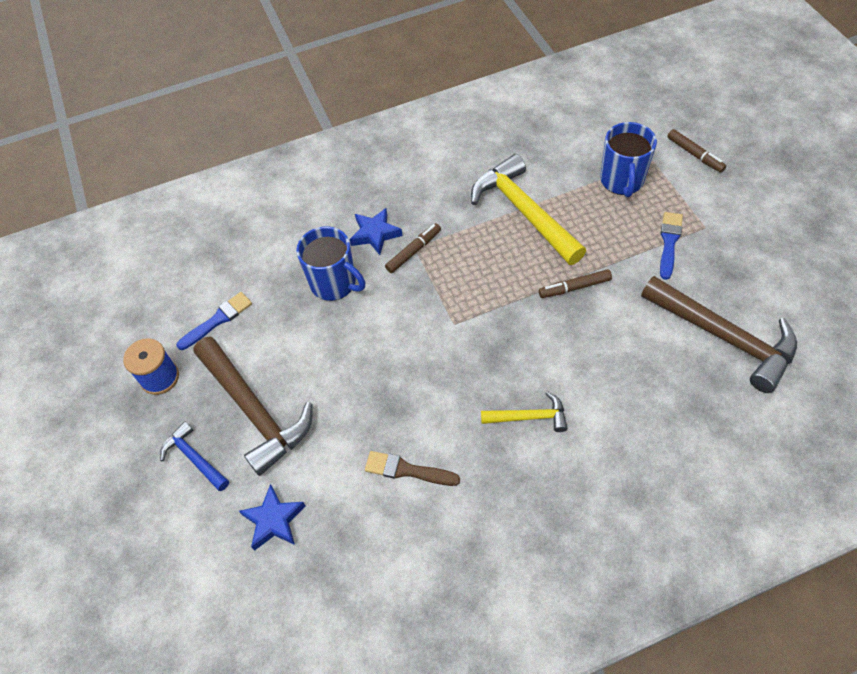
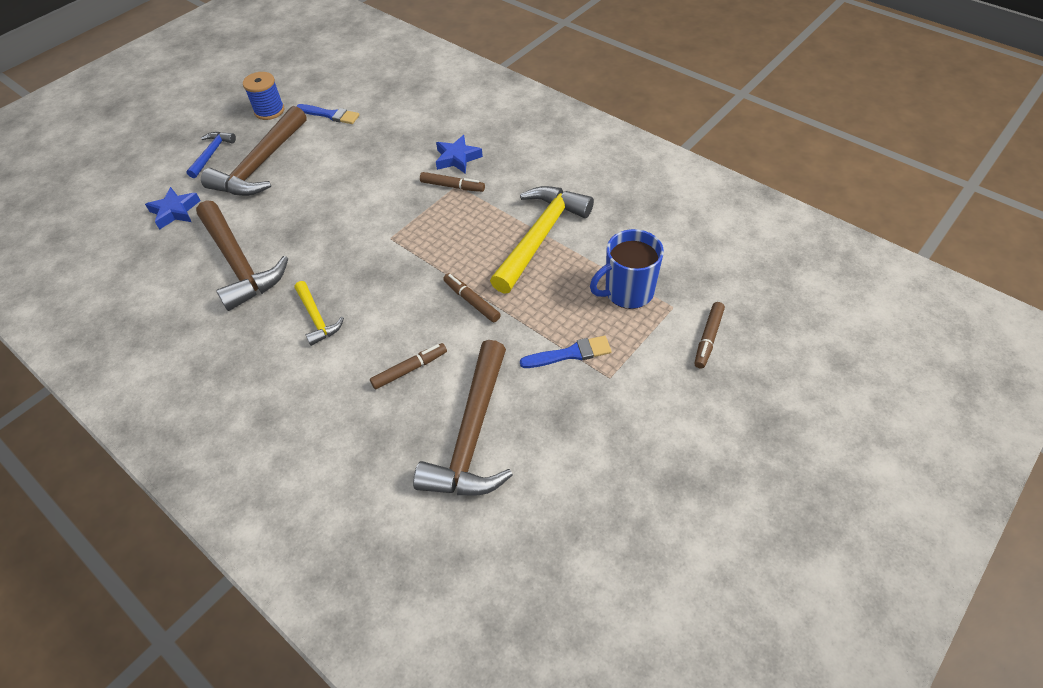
camera: 60 degrees right, 5 degrees down
(334, 283) = (394, 157): blue mug -> none
(407, 470) = (239, 264): brown brush -> brown hammer
(632, 359) = (410, 369): none -> brown marker

